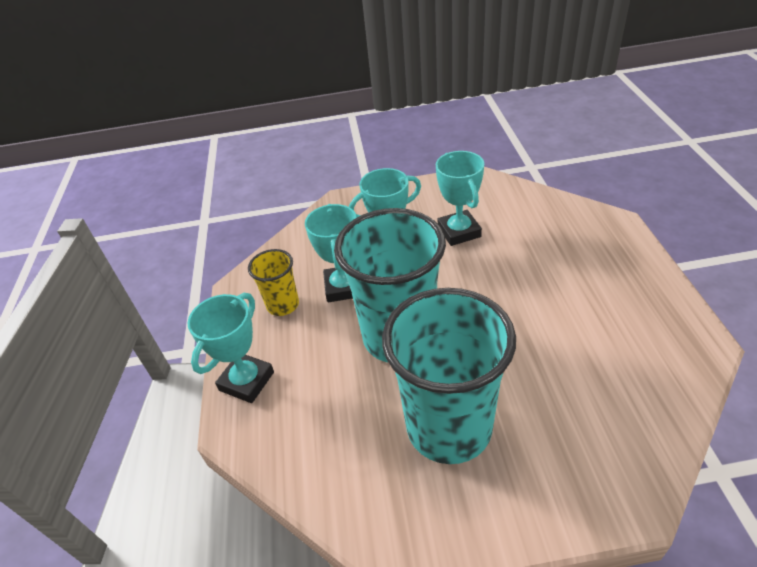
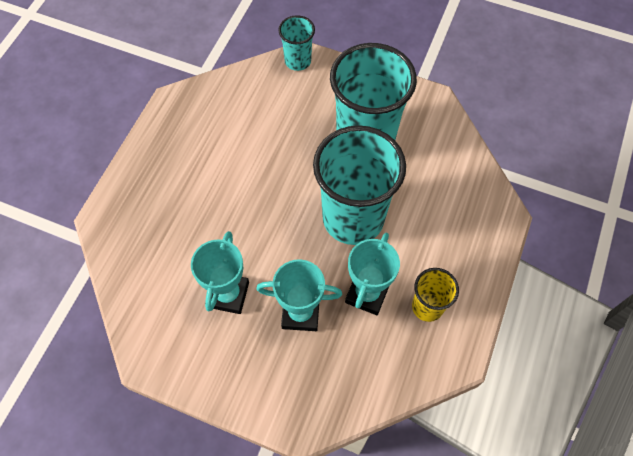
camera: 155 degrees left, 20 degrees up
(247, 381) = (483, 247): turquoise trophy -> none
(635, 492) = (297, 61): none -> turquoise cup

